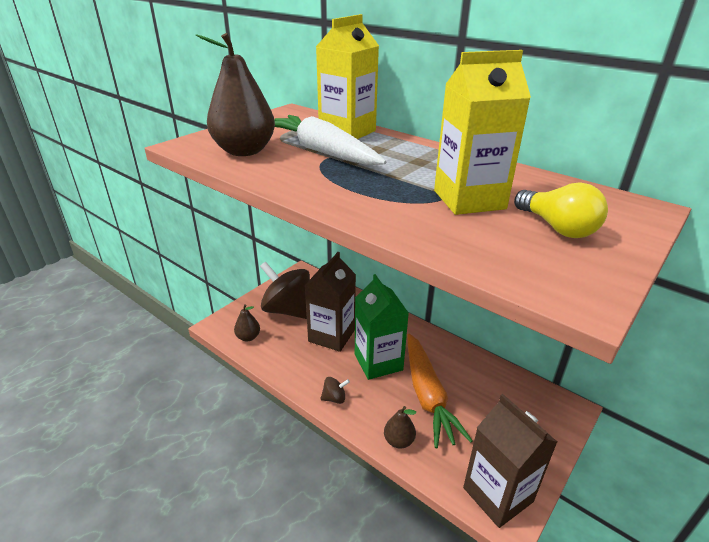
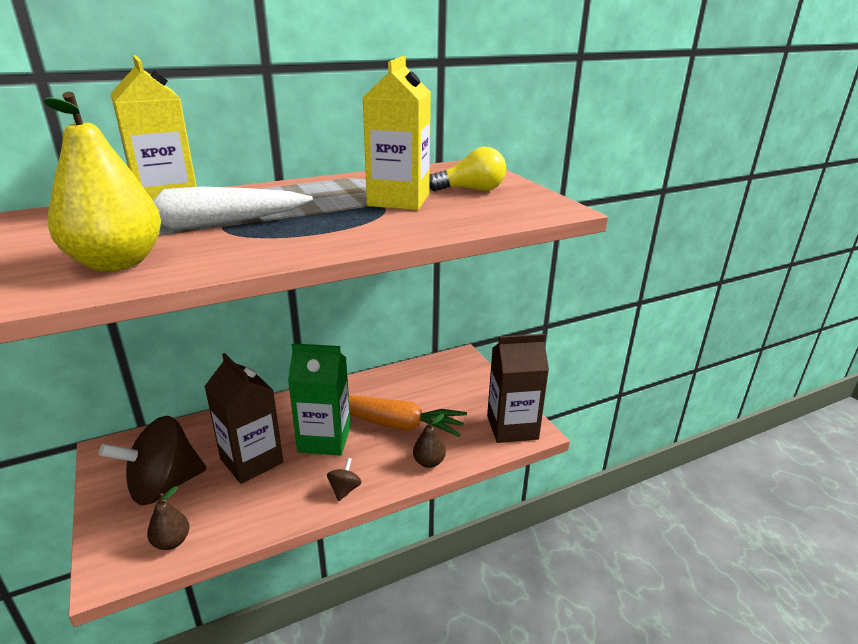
camera: 65 degrees left, 5 degrees down
(244, 151) = (117, 263): brown pear -> yellow pear

